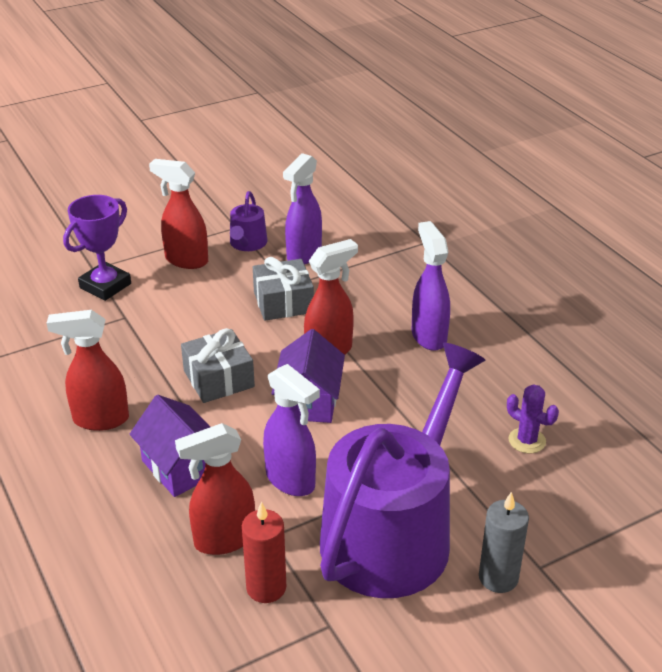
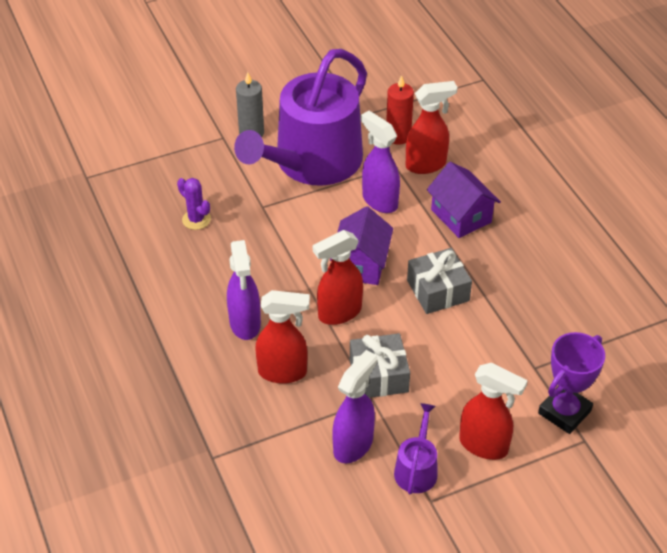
camera: 175 degrees left, 10 degrees up
(100, 419) = (531, 258): red spray bottle -> red spray bottle (283, 372)

